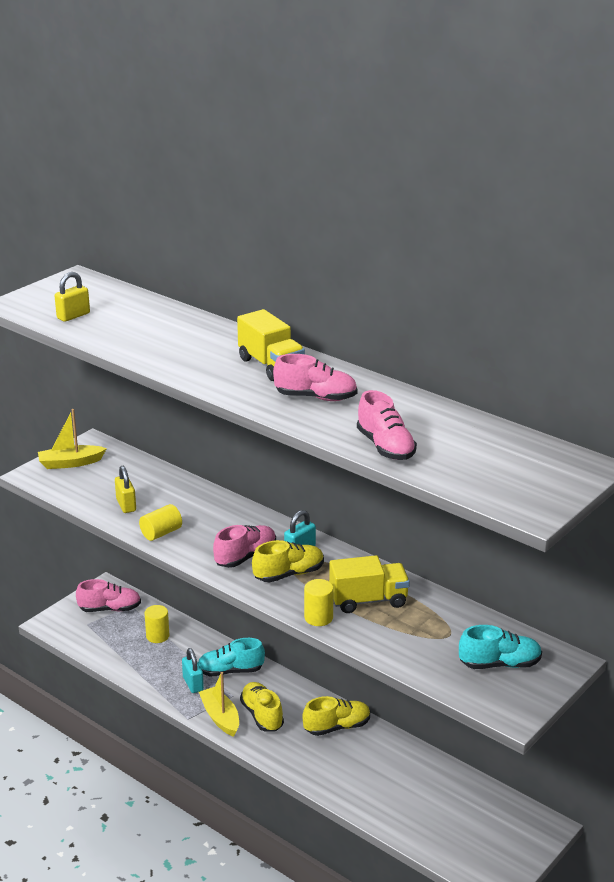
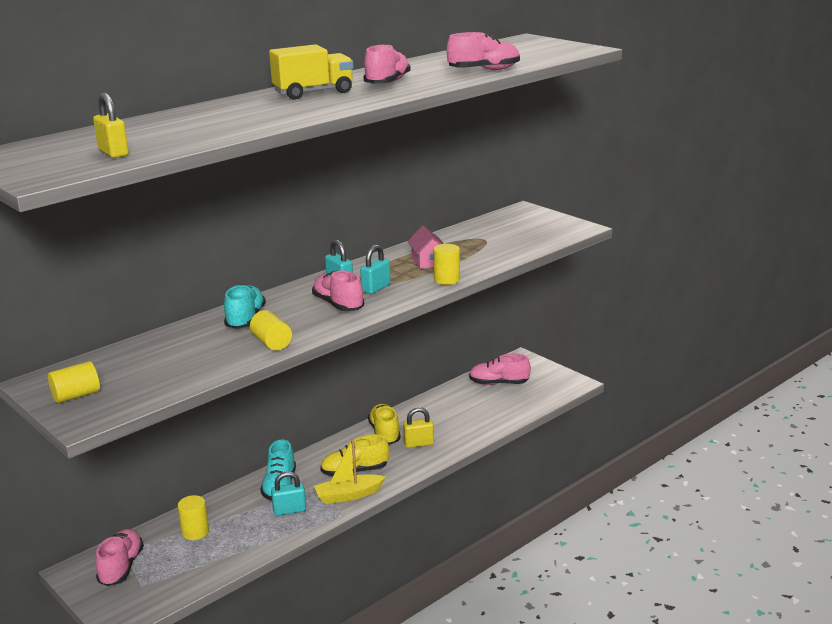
camera: 80 degrees left, 5 degrees down
(70, 463) = (76, 395): yellow boat -> yellow cylinder
(126, 505) = (202, 361): yellow padlock -> yellow padlock (419, 444)
(289, 574) = (376, 288): yellow shoe -> turquoise padlock
(368, 600) = (428, 261): yellow truck -> pink house
(473, 809) = (498, 383): none -> pink shoe
(500, 664) = (523, 227): turquoise shoe -> turquoise shoe (245, 319)

